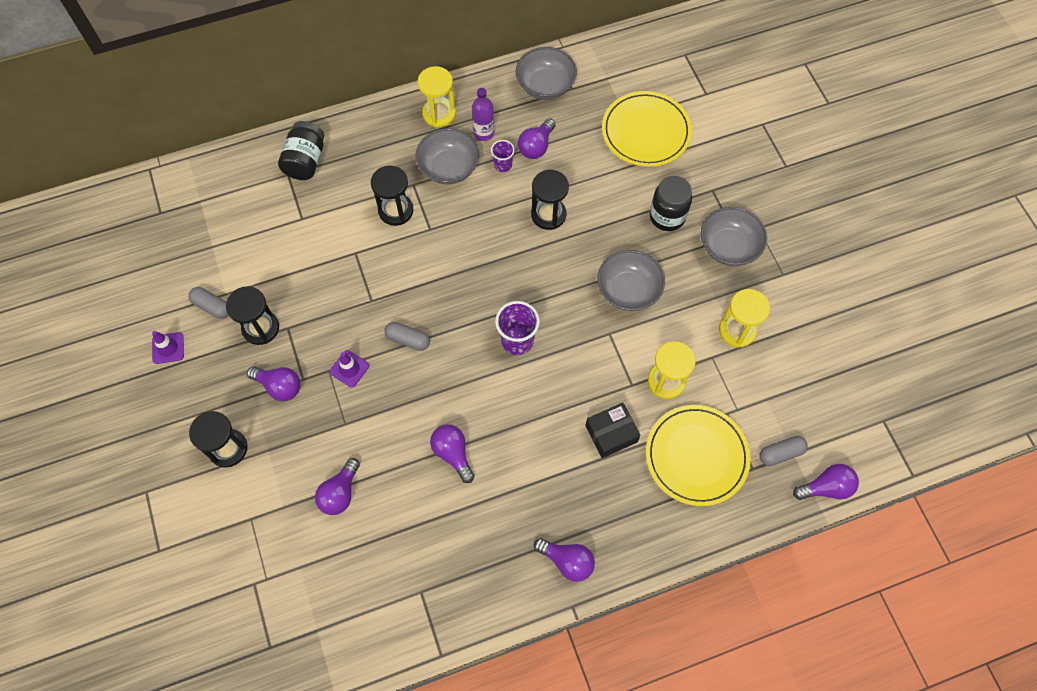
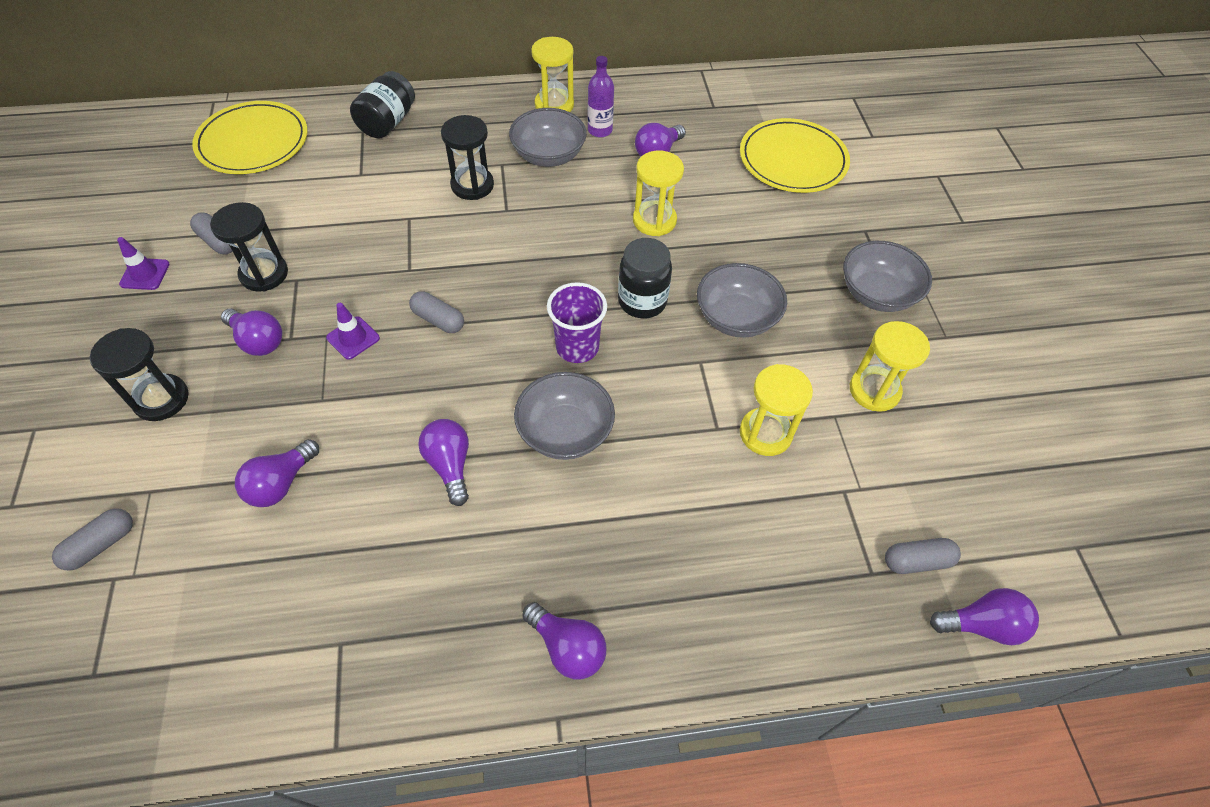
camera: 10 degrees right, 10 degrees down
(235, 563) = (101, 544): none -> grey capsule
(503, 165) = (613, 163): purple cup -> none
(545, 85) = (683, 99): grey bowl -> grey bowl (565, 432)
(548, 215) = (654, 220): black hourglass -> yellow hourglass
(611, 434) = (674, 484): black box -> none
(667, 216) = (802, 248): black jar -> black jar (642, 301)
(696, 456) = (791, 539): yellow plate -> yellow plate (253, 142)

